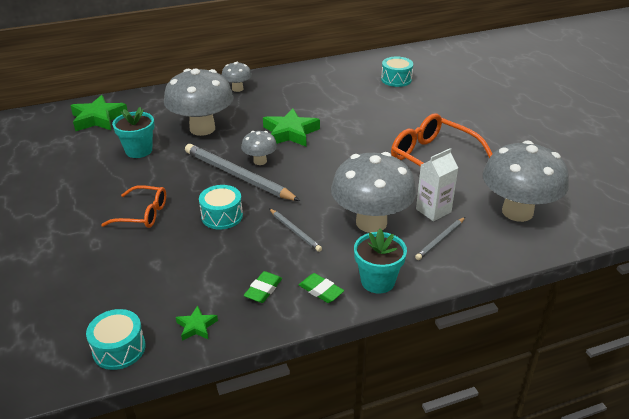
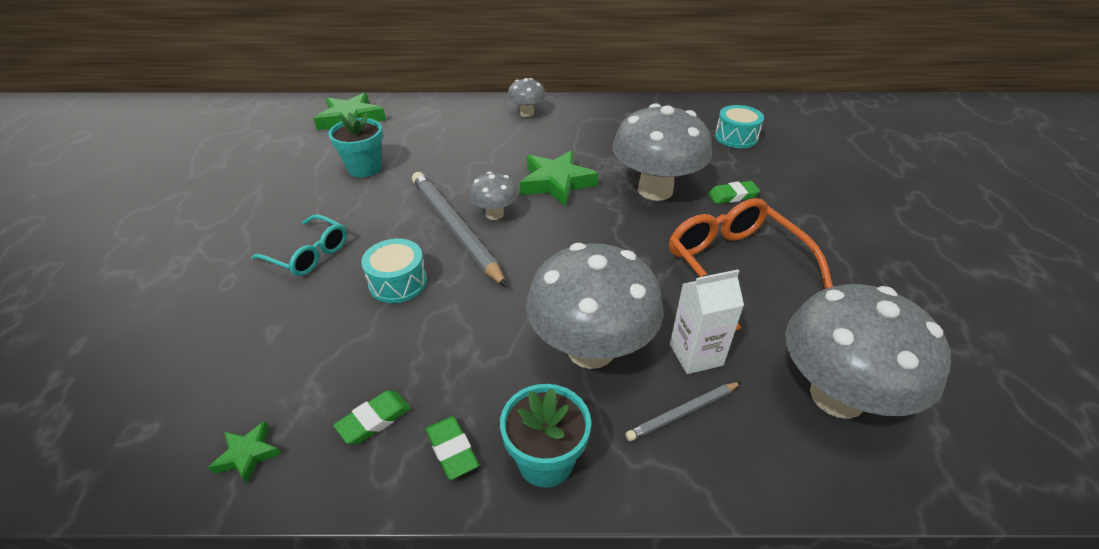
camera: 20 degrees right, 5 degrees up
(119, 349) = (130, 457): turquoise drum -> none
(143, 214) = (309, 254): orange glasses -> turquoise glasses
(202, 128) = (454, 155): grey mushroom -> grey mushroom (655, 190)
(295, 231) = (476, 333): grey pencil -> none
(412, 118) = (732, 196): none -> green eraser

